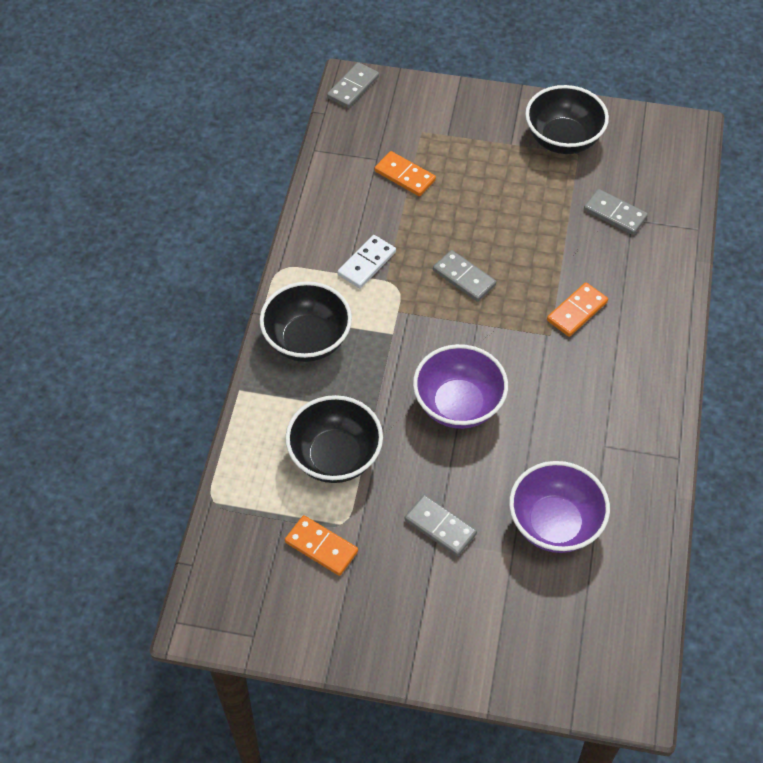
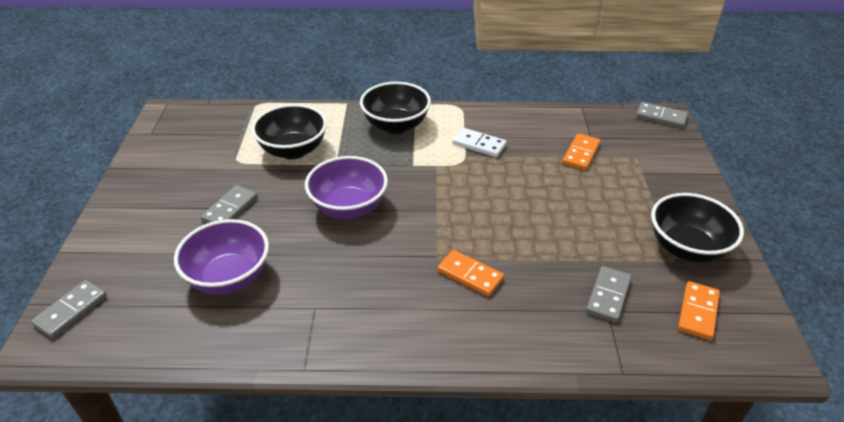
camera: 80 degrees right, 15 degrees down
(321, 547) = (216, 153): orange domino -> orange domino (697, 312)
(464, 278) = (484, 198): grey domino -> grey domino (71, 310)

